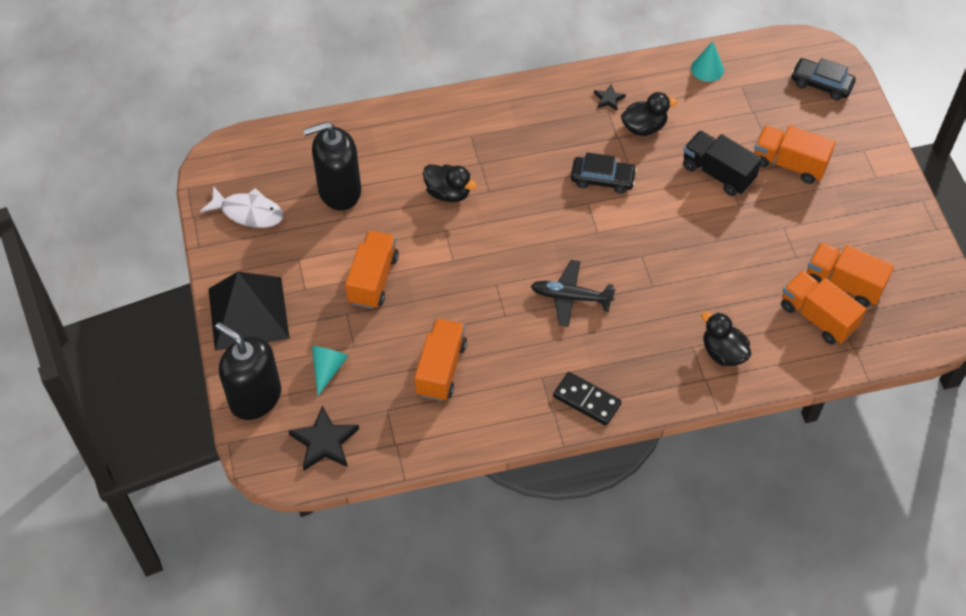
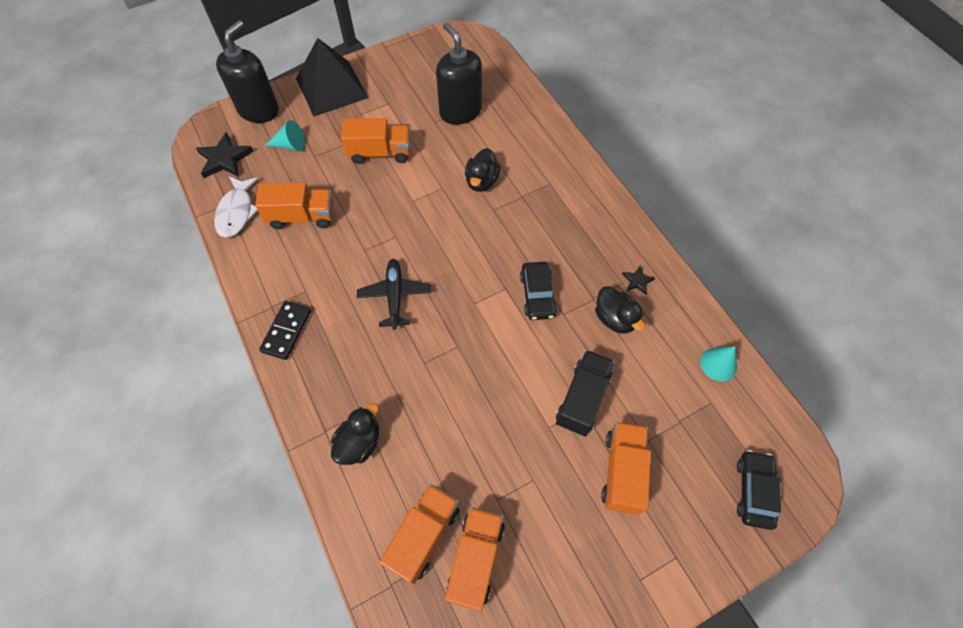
camera: 75 degrees right, 5 degrees up
(248, 212) = (423, 65): white fish -> white fish (237, 212)

